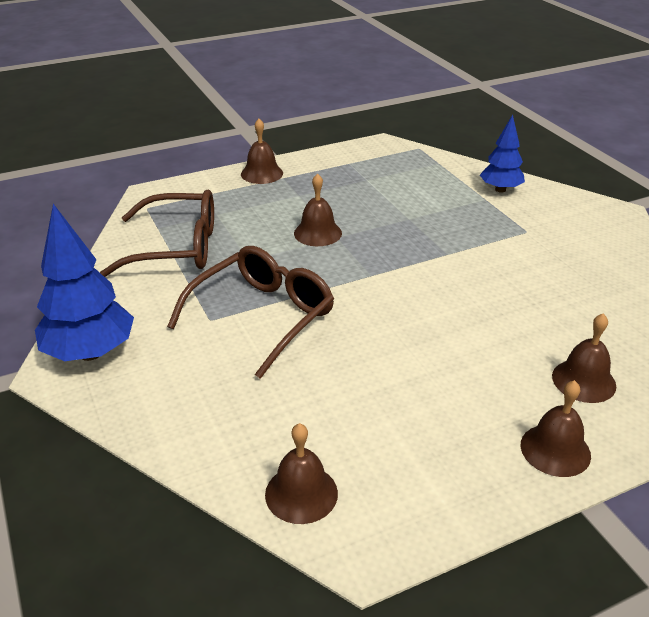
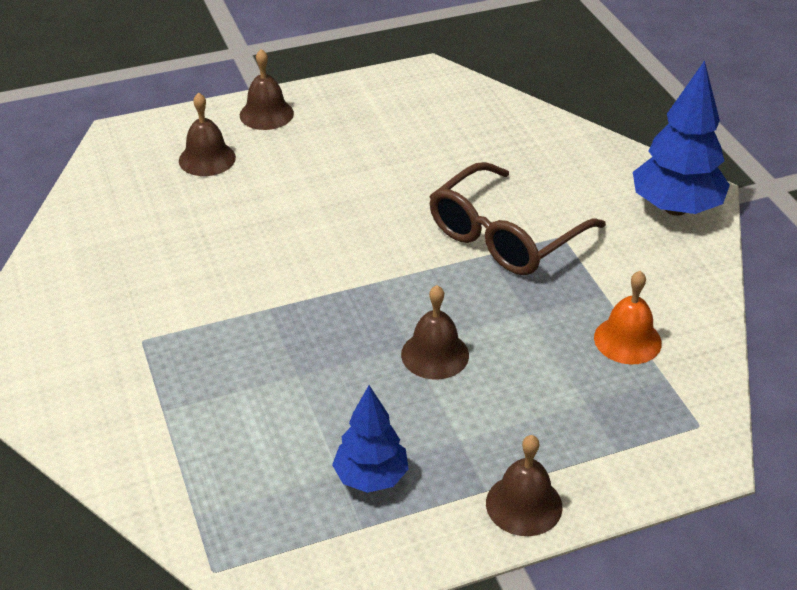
camera: 175 degrees left, 5 degrees up
(177, 247) = (627, 340): brown glasses -> orange bell
(301, 493) = (468, 100): brown bell -> none
(500, 189) = (126, 431): blue tree -> blue tree (371, 478)

